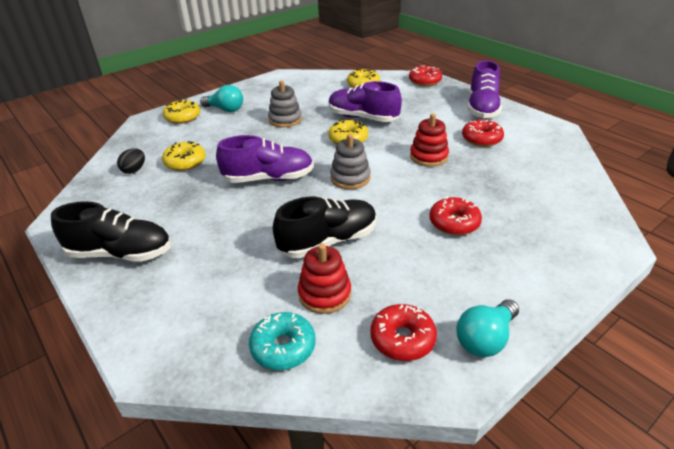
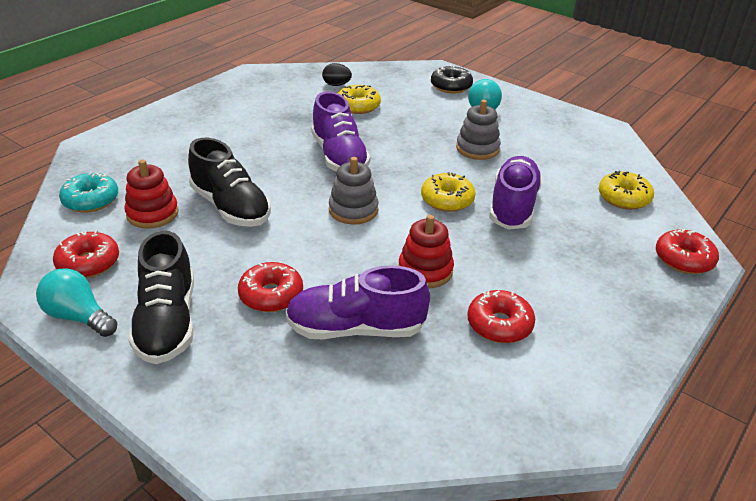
camera: 75 degrees right, 0 degrees up
(121, 253) = (210, 107): black shoe -> black shoe (167, 322)
(182, 117) = (451, 86): yellow donut -> black donut
(482, 108) = (615, 328): purple shoe -> purple shoe (356, 329)

